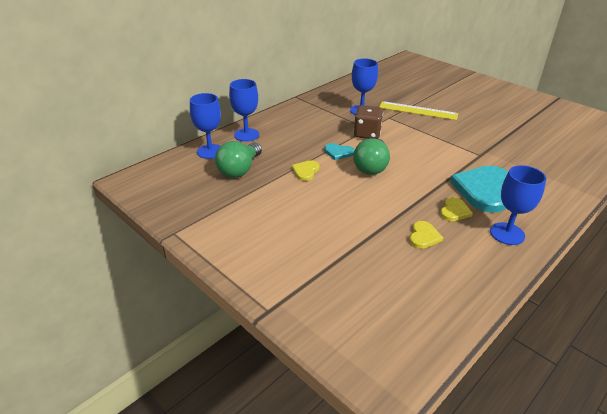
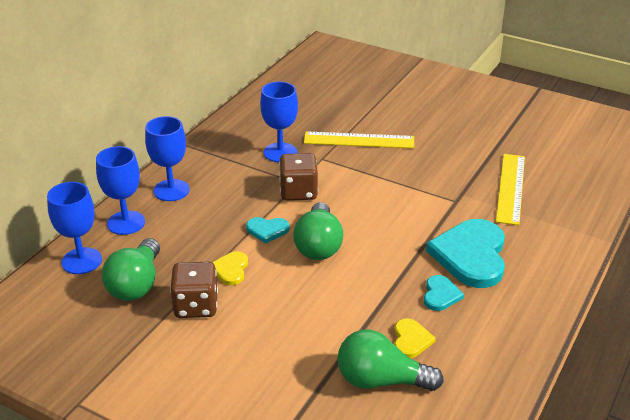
camera: 15 degrees left, 0 degrees up
(274, 188) = (196, 306): none -> brown dice
(393, 259) = (381, 380): none -> green light bulb
(454, 211) = (440, 295): yellow heart -> turquoise heart
(507, 234) = (510, 315): blue goblet -> blue goblet (171, 190)
(524, 153) = (510, 188): none -> yellow ruler

